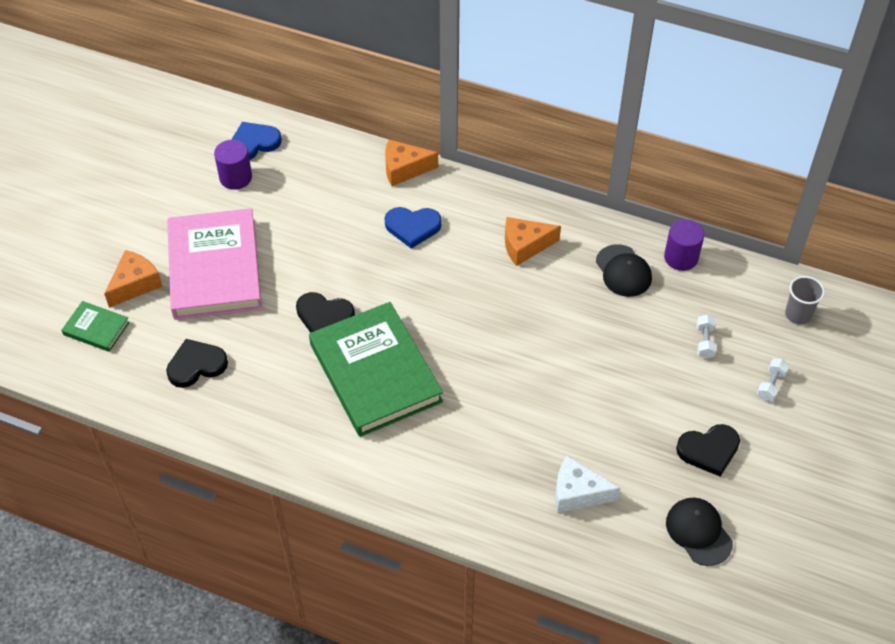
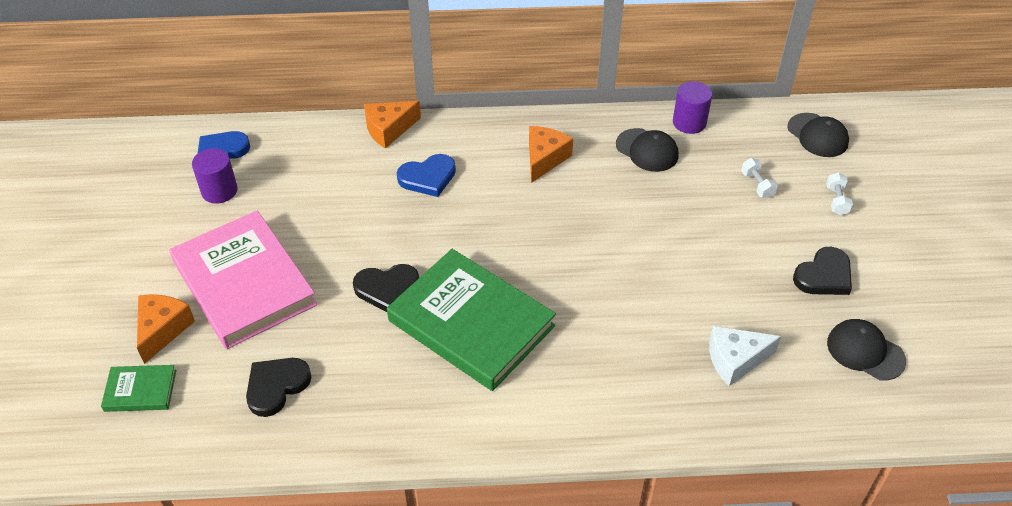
camera: 25 degrees left, 5 degrees down
(525, 246) = (545, 158): orange cheese -> orange cheese turned 150 degrees clockwise
(798, 314) = (817, 135): grey cup -> black cap

